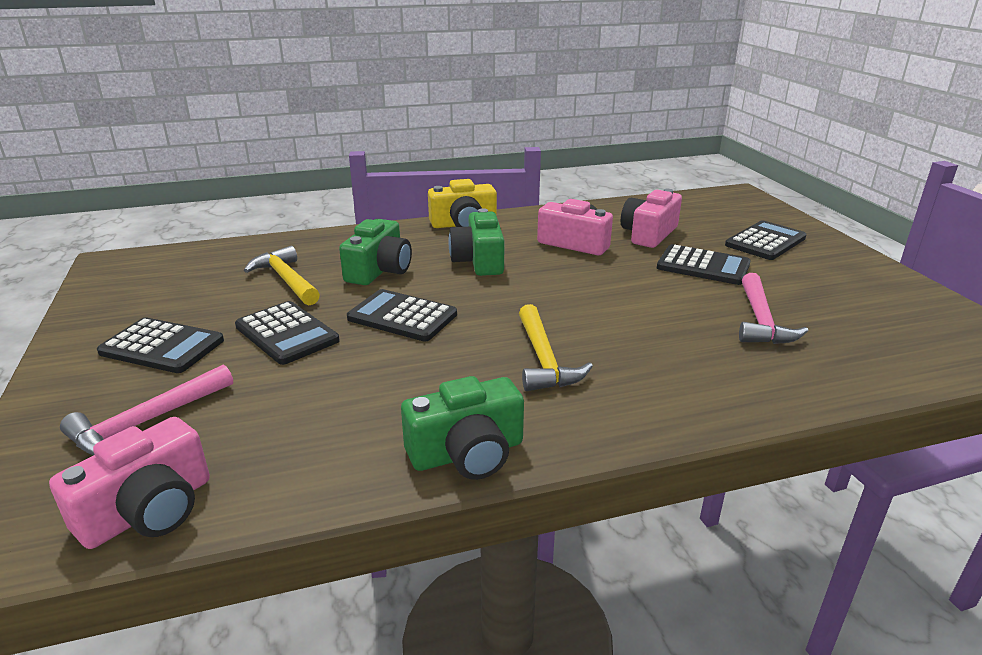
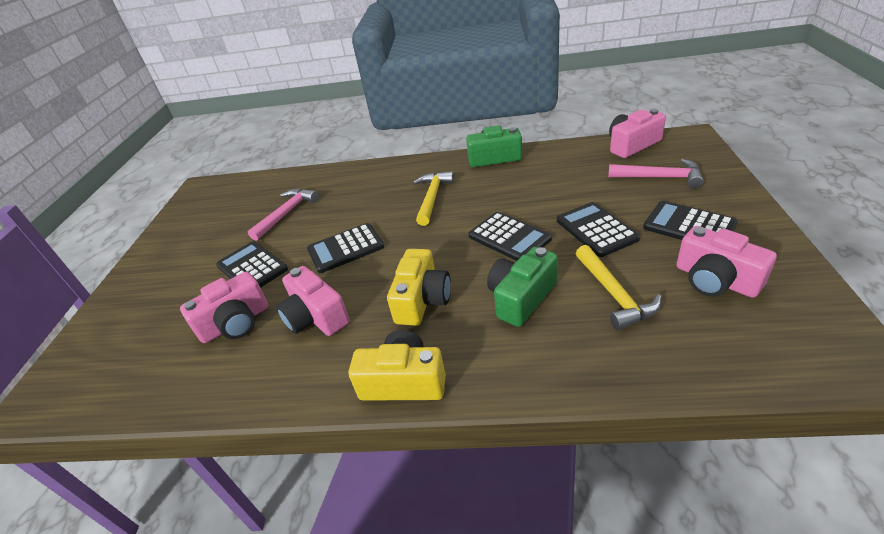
camera: 155 degrees left, 10 degrees up
(147, 422) = (660, 177): pink hammer -> pink hammer turned 45 degrees clockwise
(177, 298) = (715, 280): none -> pink camera
(479, 261) = (422, 300): green camera -> yellow camera
(765, 241) = (162, 294): black calculator -> black calculator (345, 248)

